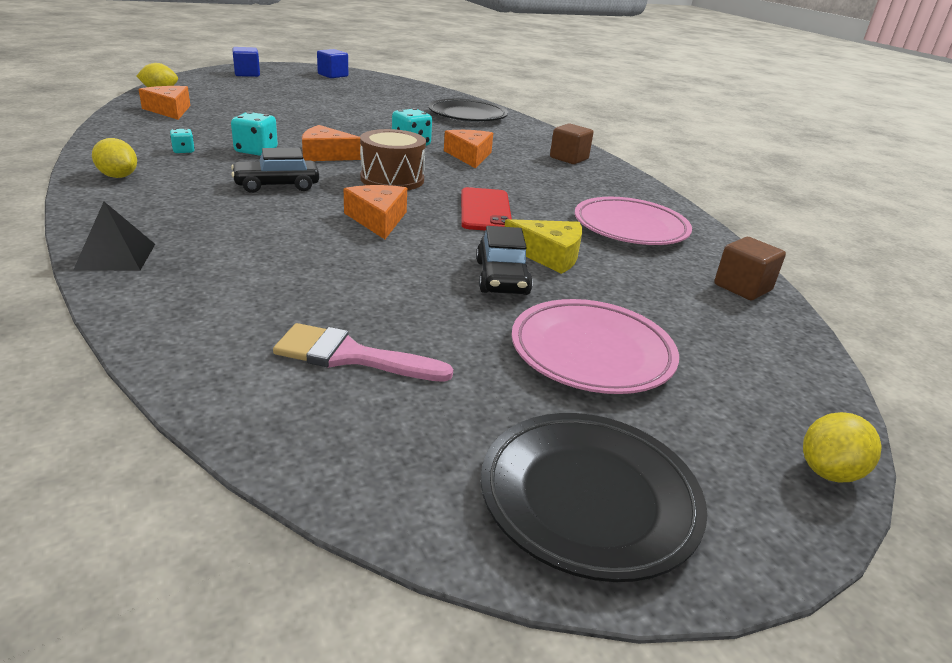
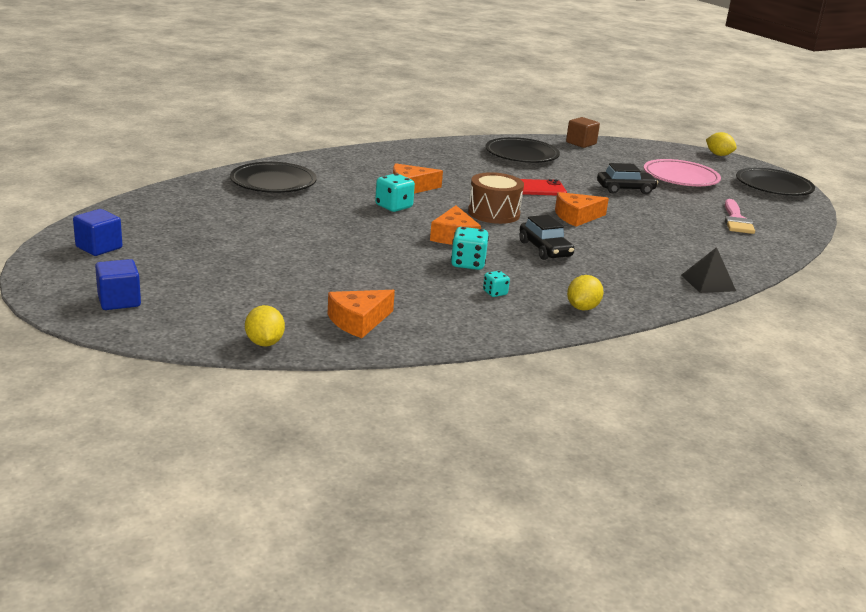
camera: 95 degrees left, 5 degrees down
(549, 255) = (584, 177): yellow cheese -> none
(569, 158) = (388, 157): brown cube -> none
(630, 228) = (521, 155): pink plate -> black plate

